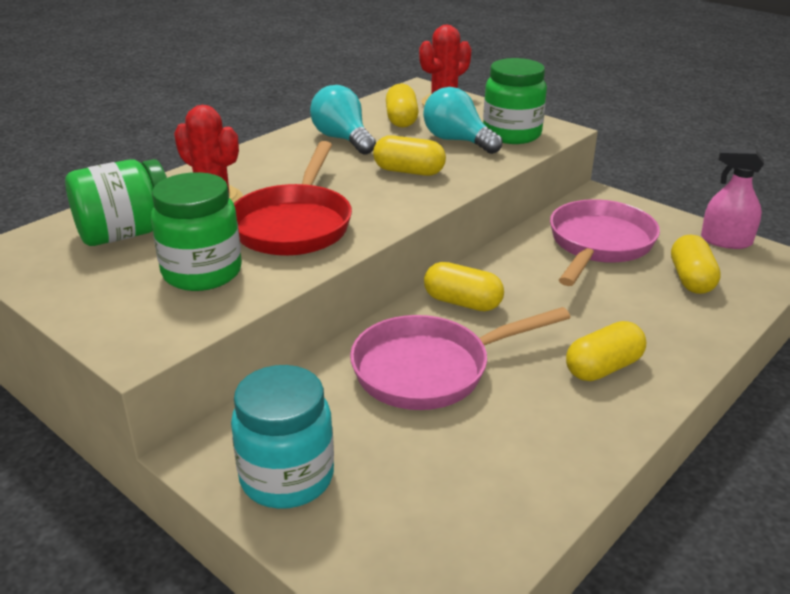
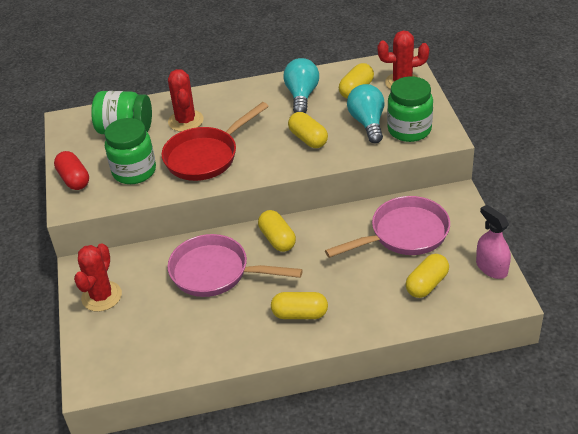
camera: 40 degrees right, 10 degrees up
(103, 314) = (74, 179): none -> red capsule
(287, 477) = (101, 296): turquoise jar -> red cactus

